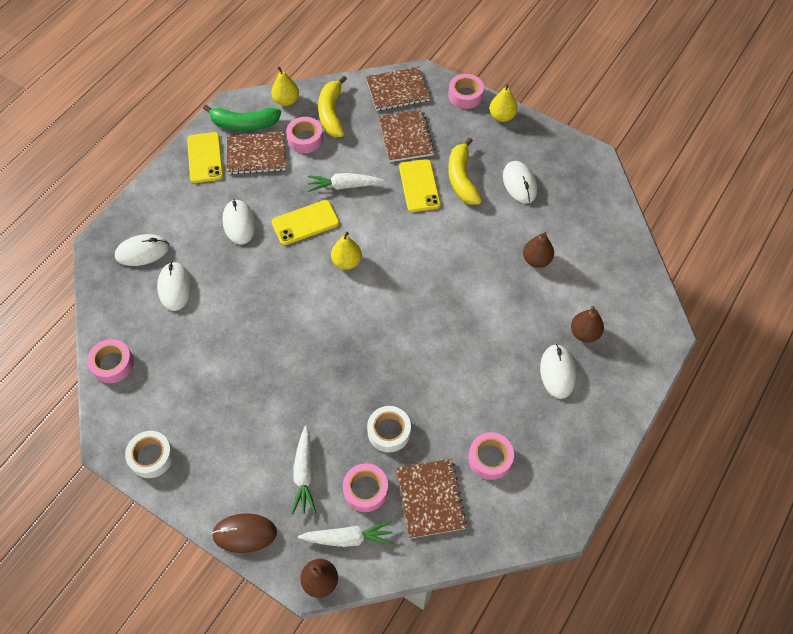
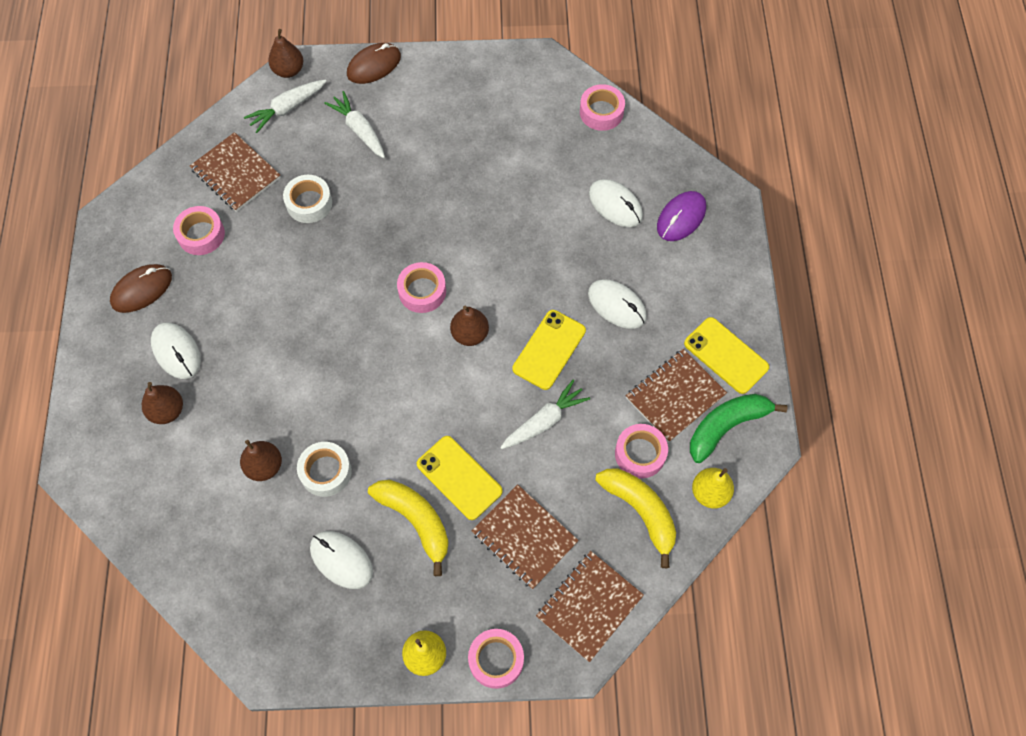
camera: 145 degrees right, 5 degrees up
(142, 252) = (681, 217): white mouse -> purple mouse
(151, 457) = (497, 70): white tape -> white tape (325, 472)
(347, 262) = (470, 334): yellow pear -> brown pear
(365, 490) = (297, 148): pink tape -> pink tape (422, 291)
(561, 439) = (142, 290): none -> brown mouse

